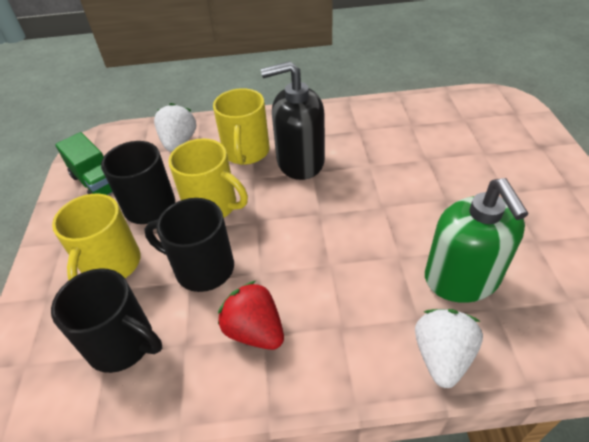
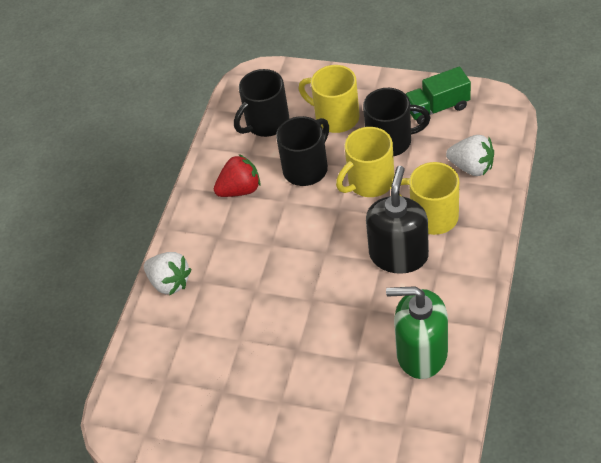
camera: 115 degrees right, 5 degrees up
(461, 279) = (216, 321): green soap dispenser -> green soap dispenser (421, 353)

